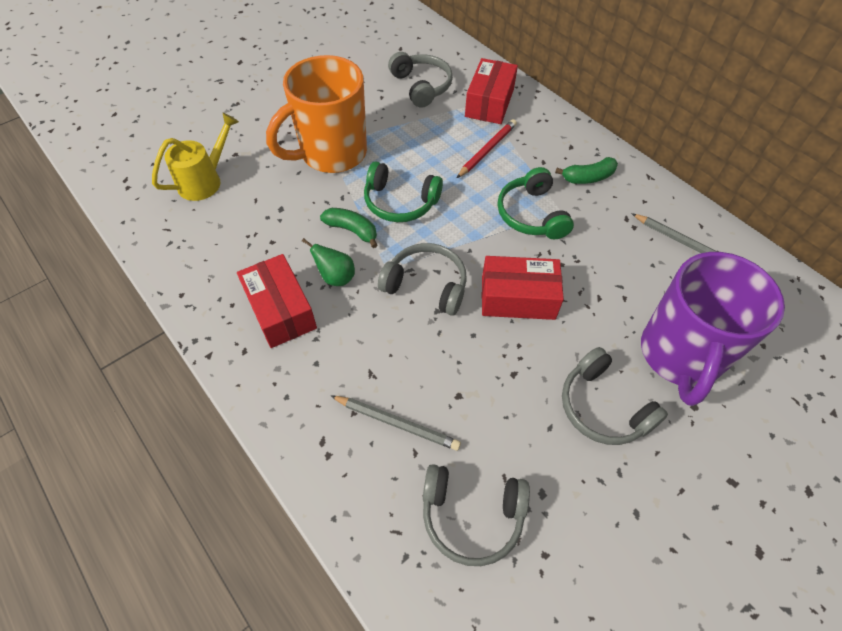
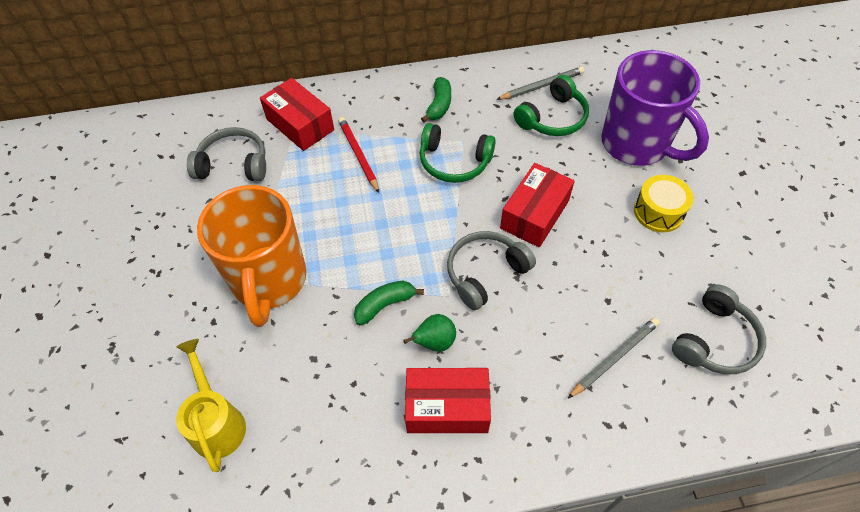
camera: 60 degrees left, 0 degrees up
(400, 202) = (375, 250): green headphones -> green headphones (552, 118)
(603, 407) = (658, 212): grey headphones -> yellow drum

